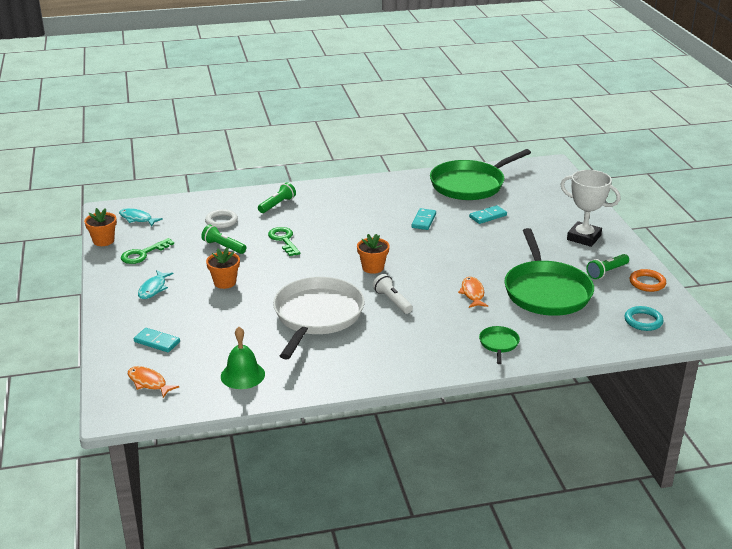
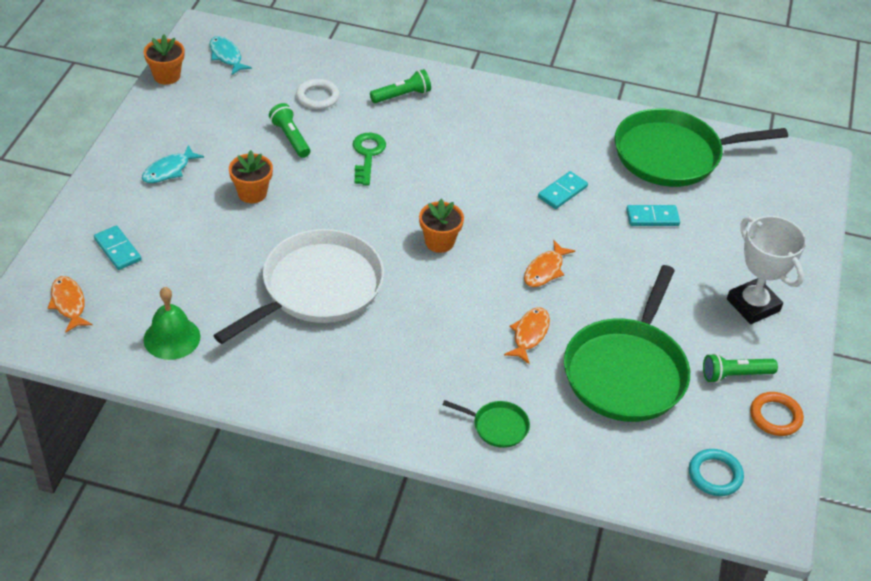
camera: 25 degrees right, 15 degrees up
(143, 254) = (194, 113): green key -> none
(392, 301) = (422, 304): white flashlight -> none
(451, 260) = (545, 270): none -> orange fish
(498, 344) = (497, 426): green pan -> green pan turned 75 degrees clockwise

